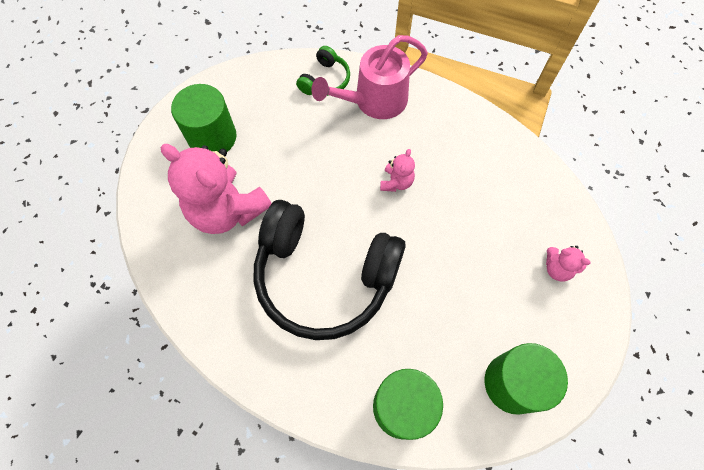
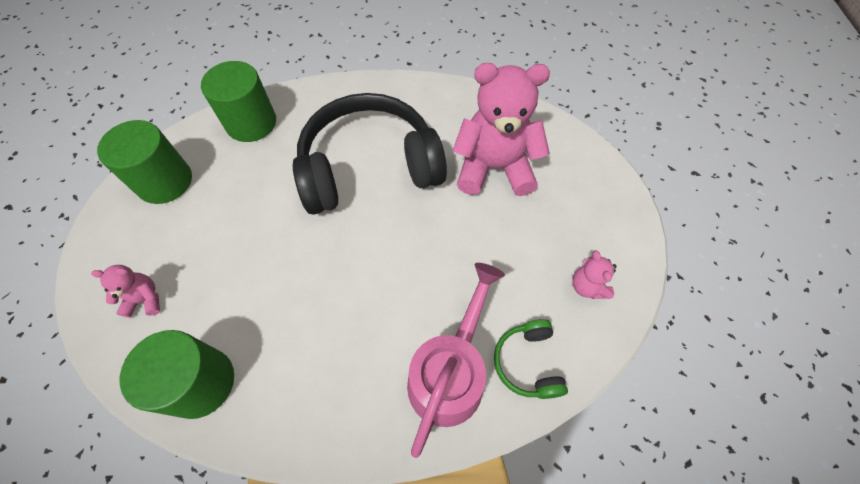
camera: 145 degrees right, 5 degrees down
(212, 137) = (573, 218): green cylinder -> green cylinder (200, 382)
(396, 182) = (359, 288): pink teddy bear -> pink teddy bear (587, 286)

